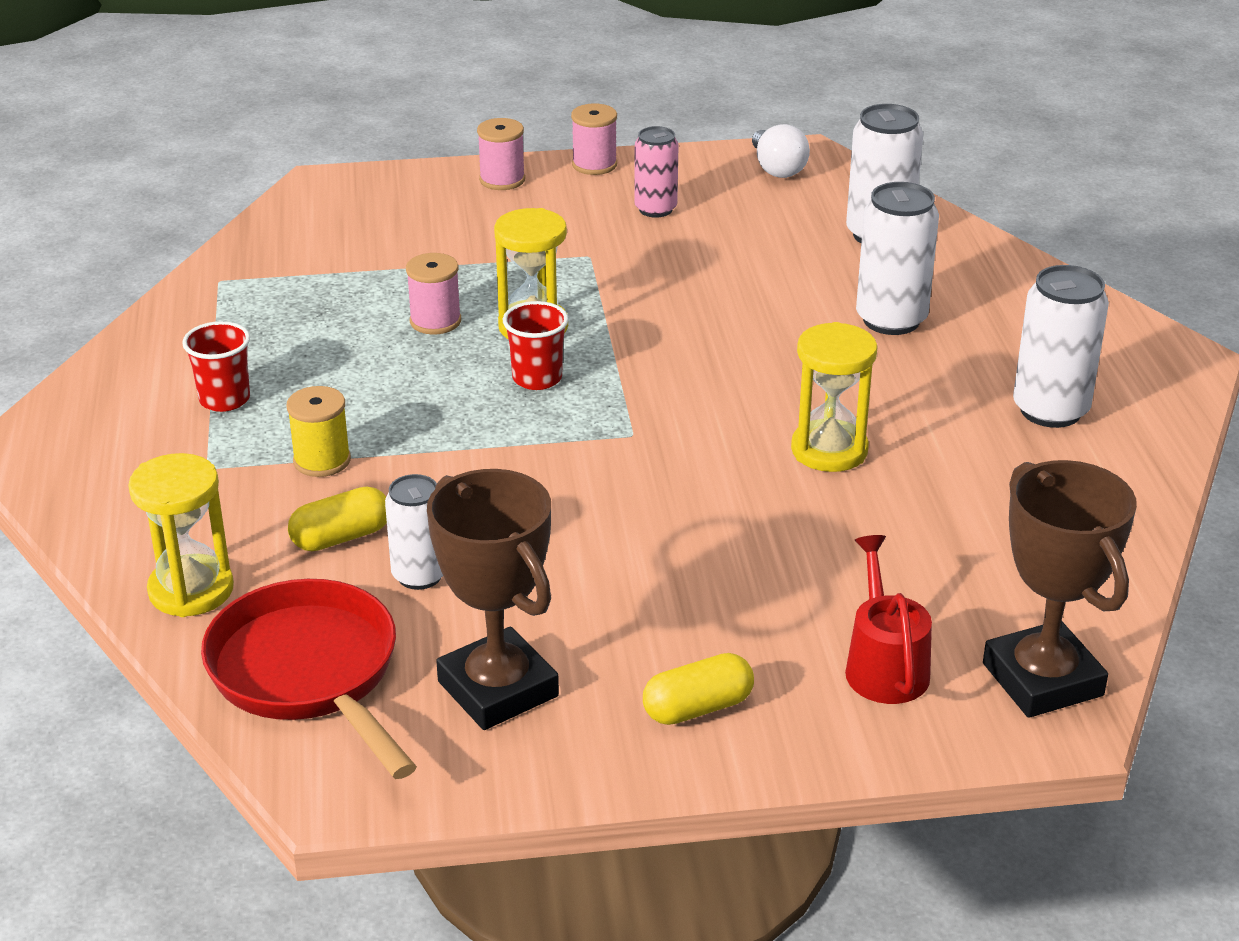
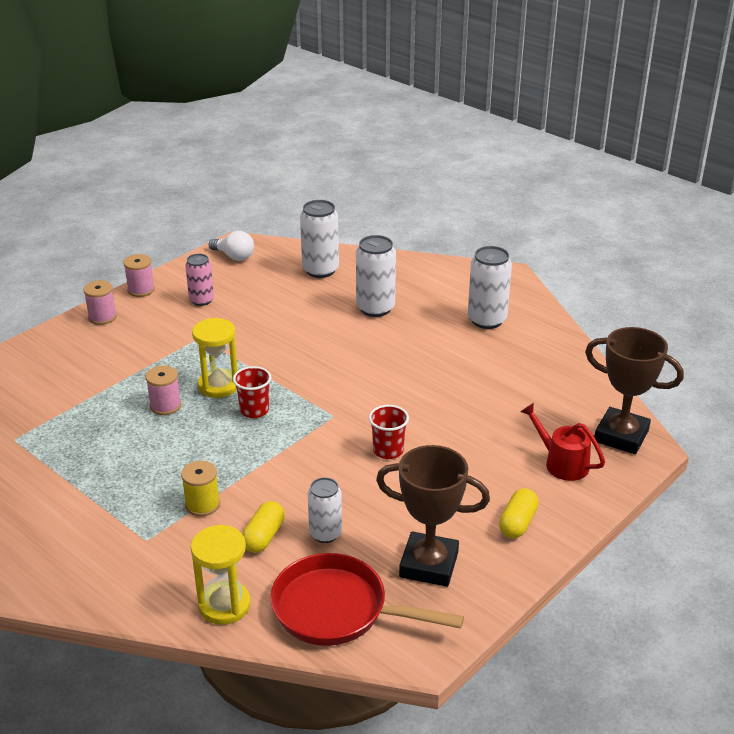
camera: 40 degrees left, 0 degrees up
(224, 399) = (107, 500): red cup -> red cup (388, 450)
(829, 450) = (425, 380): yellow hourglass -> none

